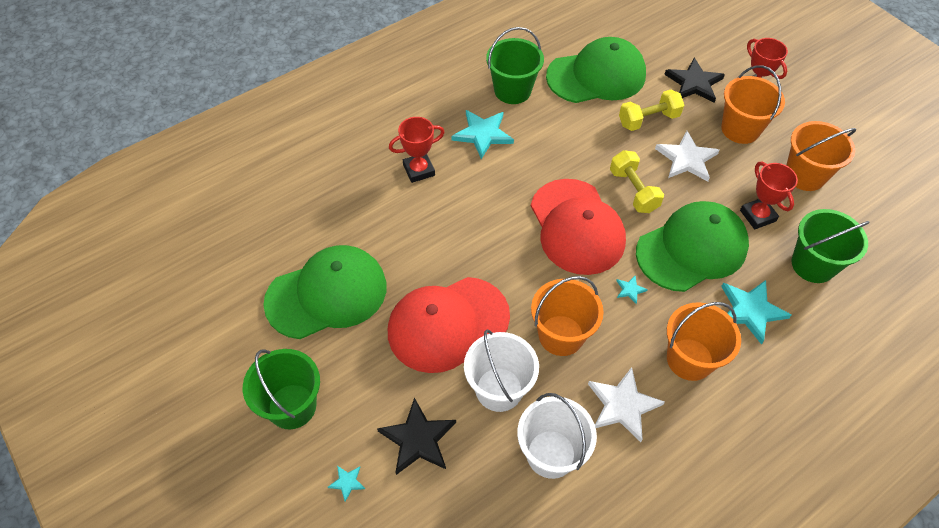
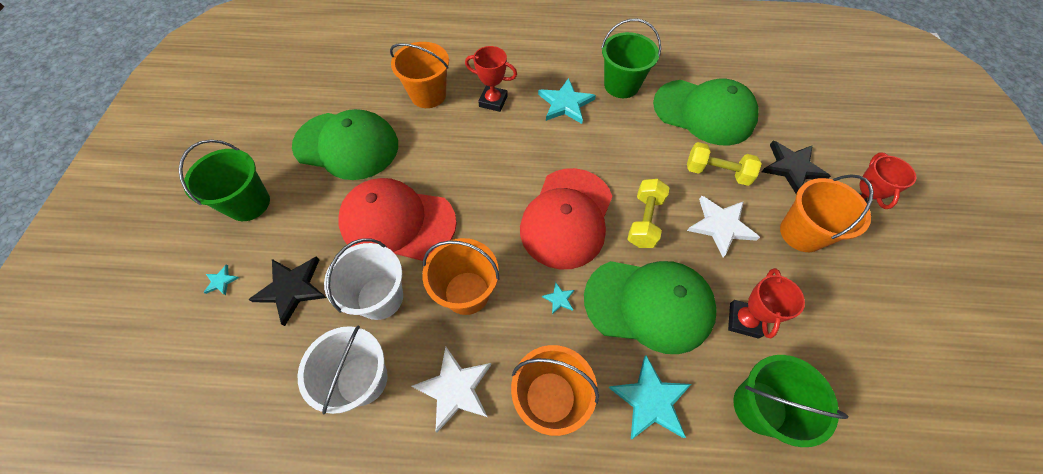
camera: 40 degrees right, 5 degrees up
(805, 175) = (833, 317): orange bucket -> orange bucket (428, 95)

